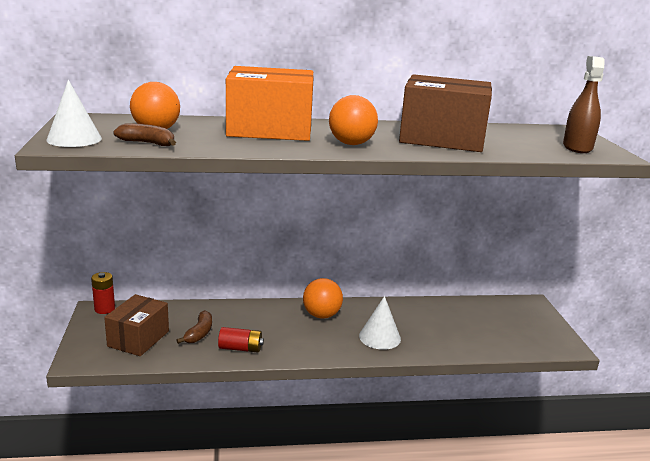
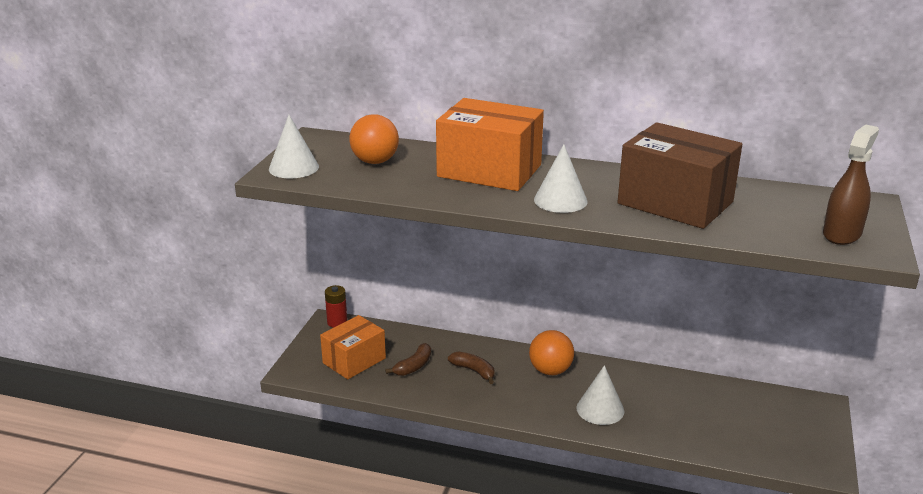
camera: 25 degrees right, 5 degrees up
(138, 339) = (354, 360): brown box -> orange box
(147, 143) = (355, 179): brown banana -> brown banana (474, 371)
(240, 348) = (445, 391): red battery -> none
(351, 144) = (560, 200): orange ball -> white cone

